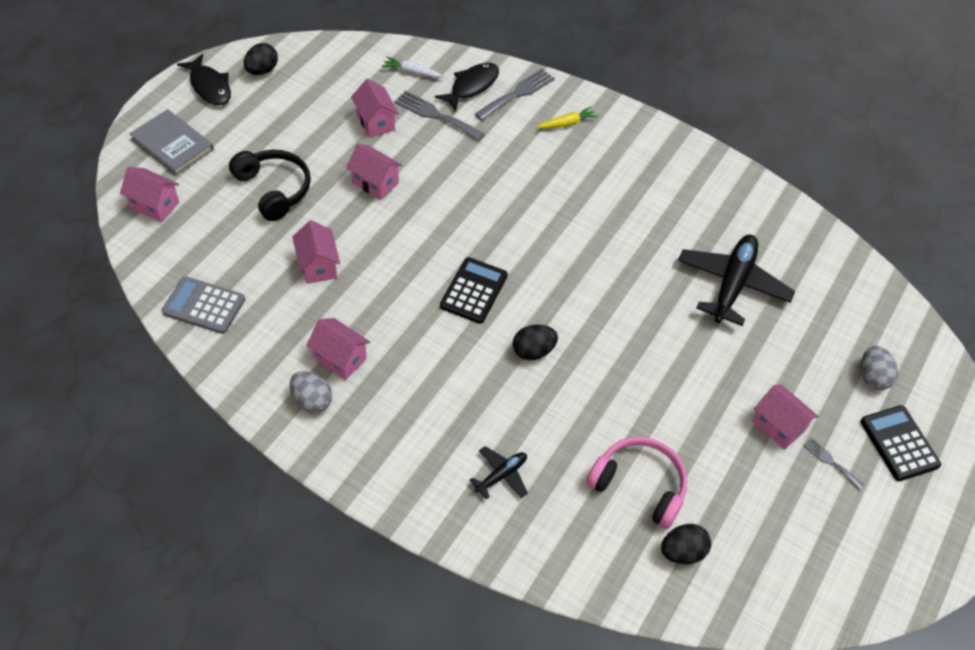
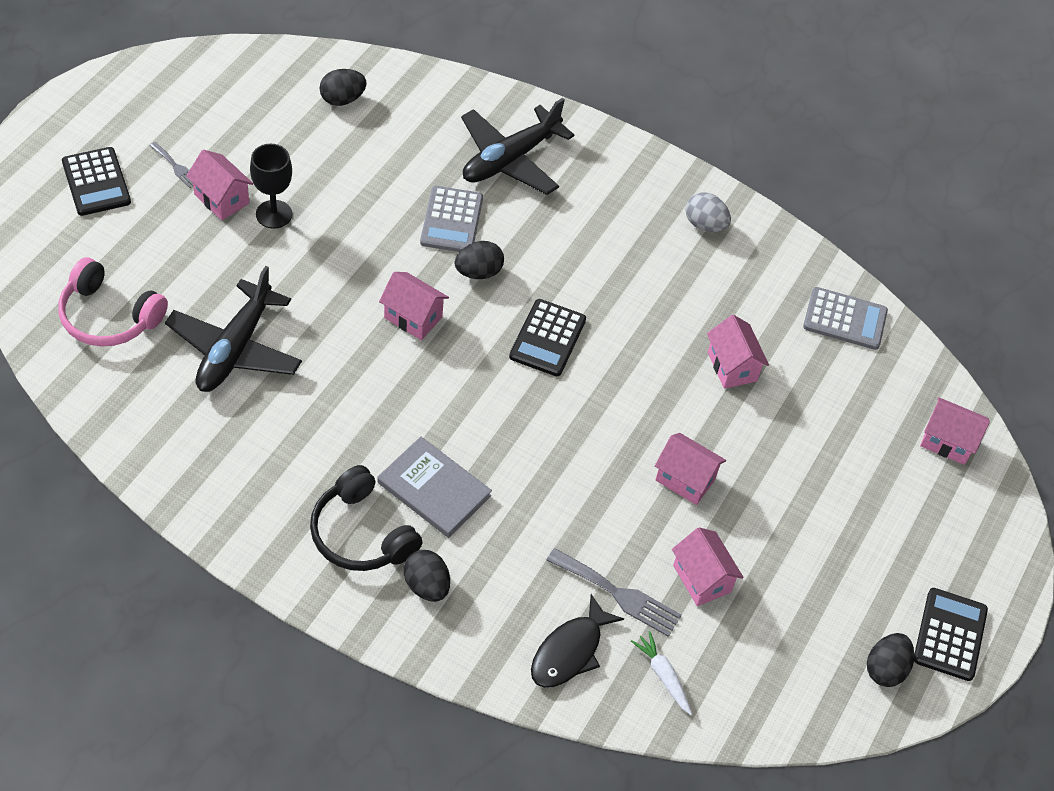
camera: 175 degrees right, 0 degrees up
(172, 144) = (961, 532): grey book -> grey book (434, 489)
(209, 86) = (950, 635): black fish -> black calculator
(274, 189) = (811, 467): black headphones -> black headphones (361, 534)
(340, 358) = (685, 265): pink house -> pink house (413, 317)
(412, 72) = (663, 676): white carrot -> white carrot turned 135 degrees counterclockwise
(501, 475) = (510, 159): black plane -> black plane, size x2.02
(517, 93) = (500, 640): grey fork -> none
(559, 404) = (451, 220): none -> grey calculator
(567, 123) = (426, 586): yellow carrot -> black egg
(639, 485) = (376, 150): pink headphones -> pink headphones (109, 316)
(726, 409) = (274, 214): none -> black goblet
(872, 377) = (99, 245): grey egg -> none

